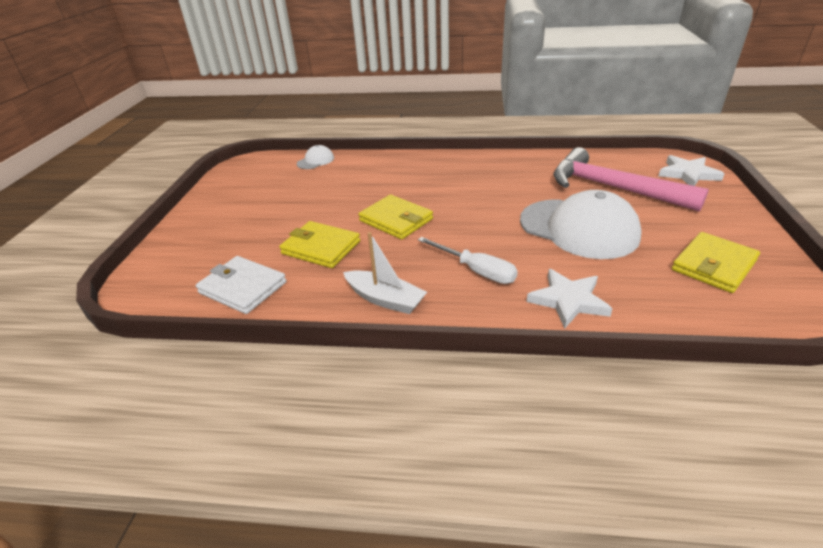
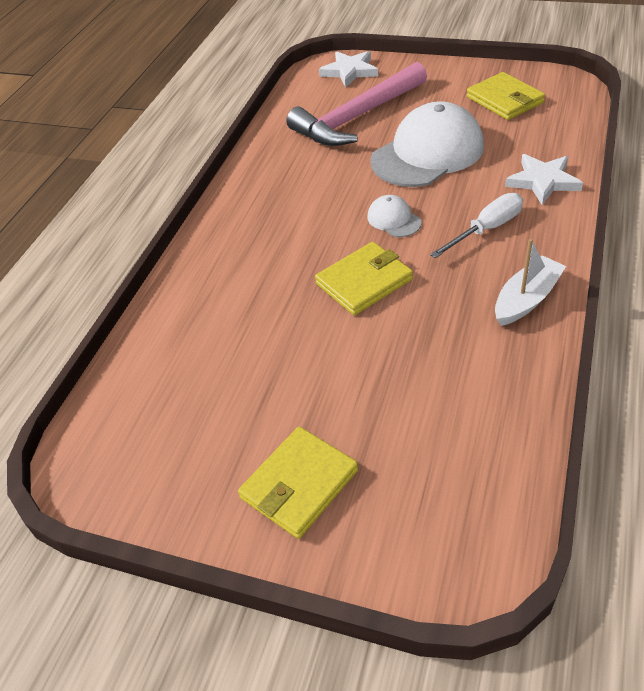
camera: 75 degrees left, 10 degrees up
(242, 287) = (485, 433): white wallet -> none
(315, 161) = (136, 366): white cap -> white cap (394, 219)
(321, 247) = (409, 355): yellow wallet -> yellow wallet (299, 484)

